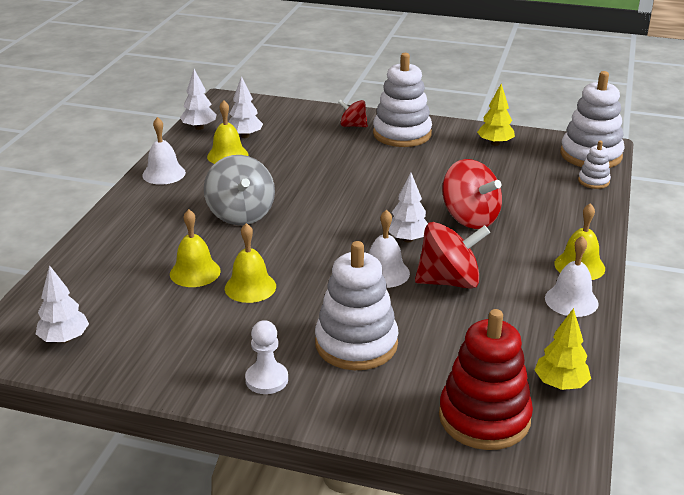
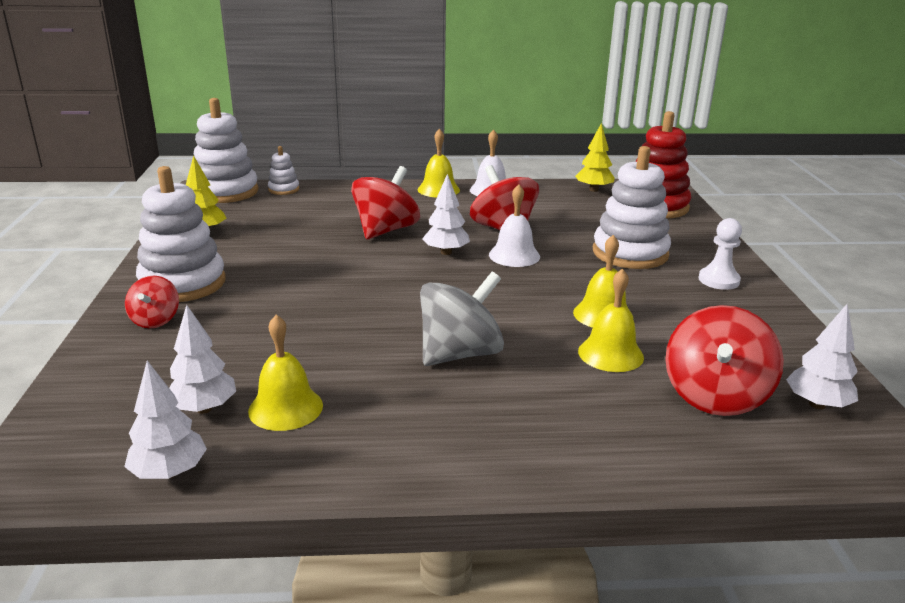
camera: 110 degrees left, 5 degrees down
(113, 297) = (715, 396): none -> red spinning top
(164, 174) = (376, 458): white bell -> none

